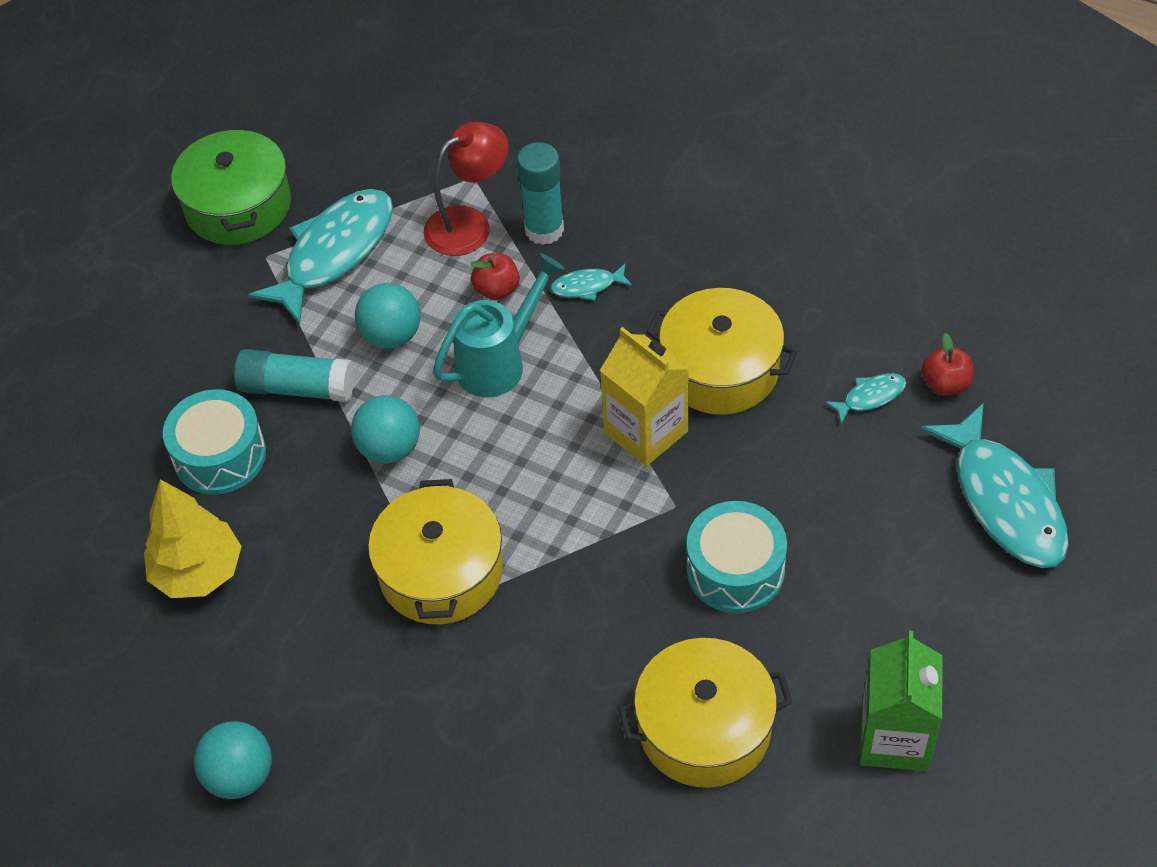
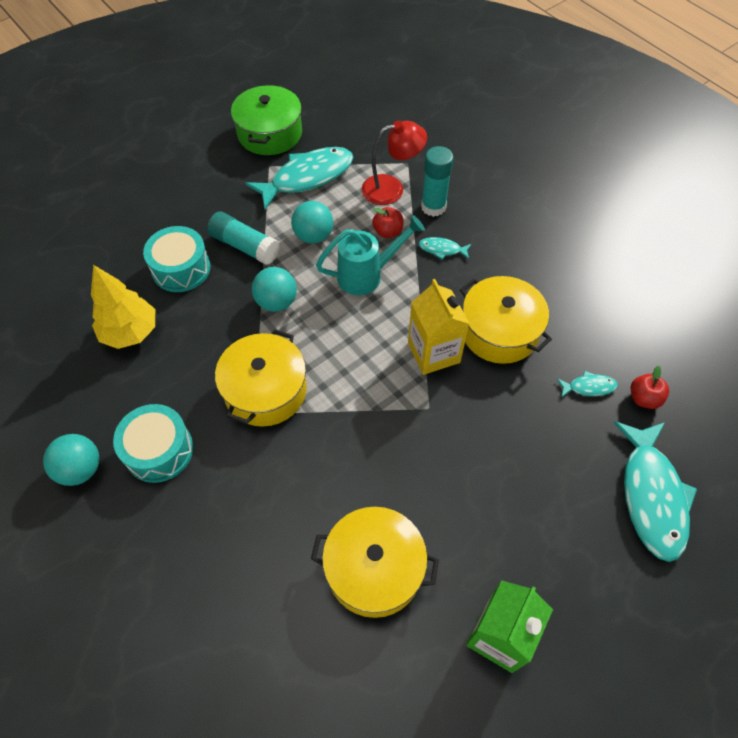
camera: 20 degrees right, 5 degrees up
(735, 570) = (446, 467): turquoise drum -> turquoise drum (159, 450)

